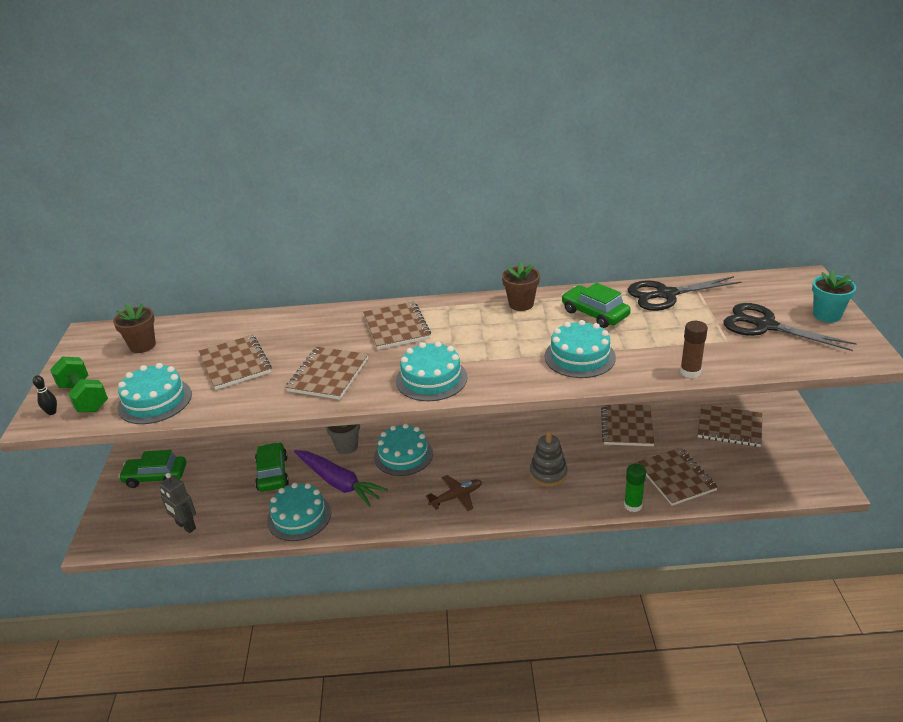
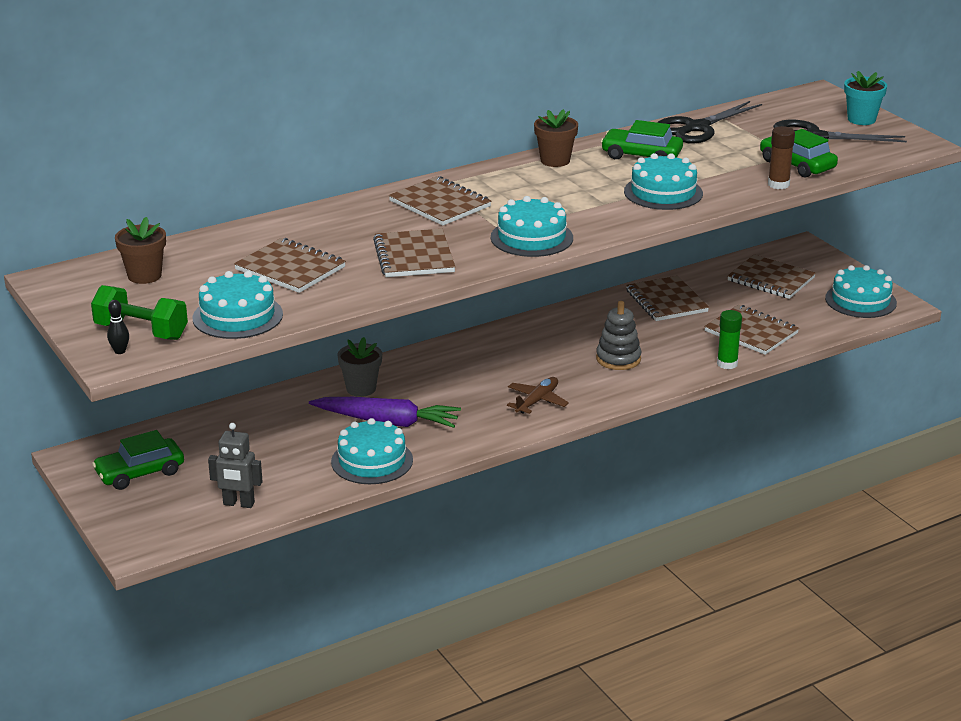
camera: 30 degrees left, 5 degrees down
(272, 473) = (294, 433): green car -> green car (797, 165)
(403, 455) = (439, 380): turquoise cake -> turquoise cake (860, 300)
(729, 427) = (770, 279): brown notebook -> brown notebook turned 45 degrees clockwise

